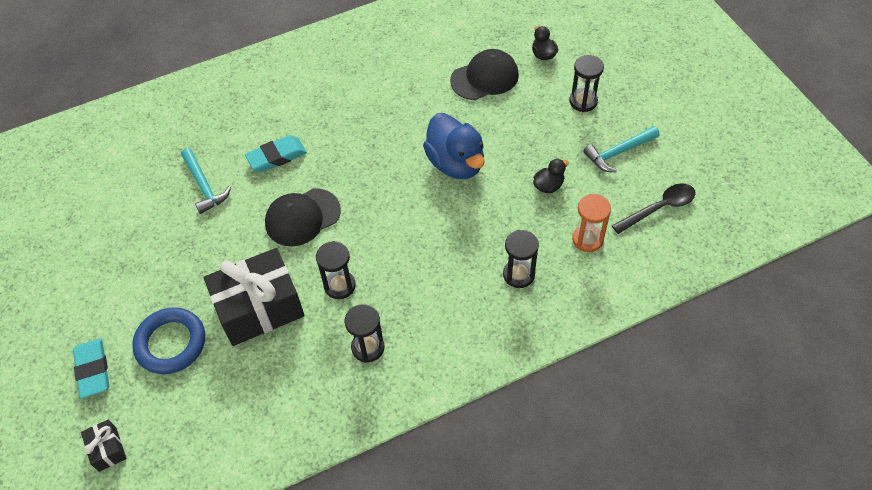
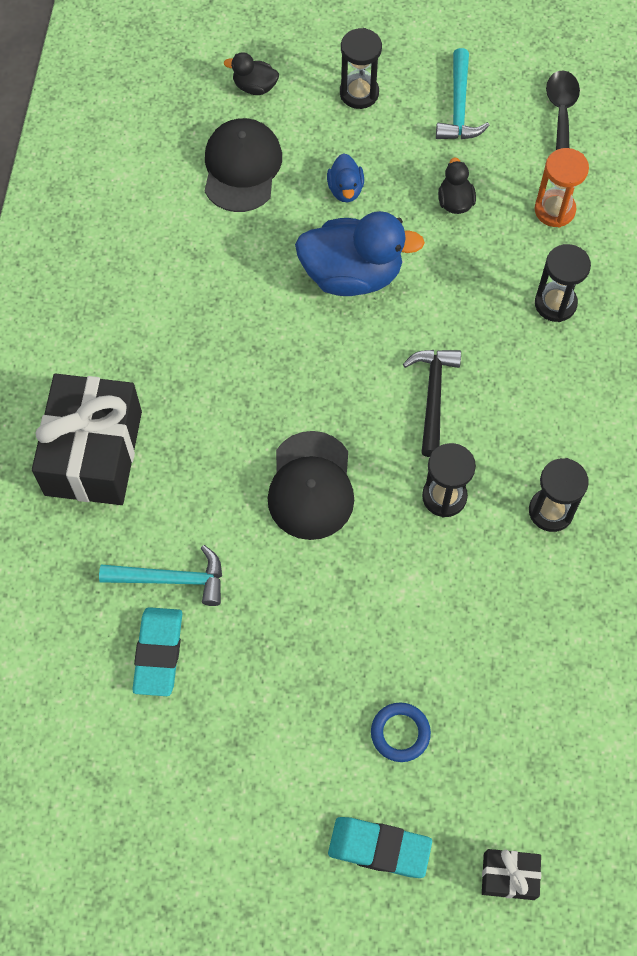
camera: 60 degrees left, 10 degrees up
(171, 343) = (400, 733): blue ring -> blue ring, size x0.57
(259, 308) = (416, 603): black gift -> black gift (93, 453)
(277, 157) = (188, 467): turquoise eraser -> turquoise eraser (158, 653)
(404, 245) = (433, 396): none -> black hammer
(511, 130) = (345, 189): none -> blue duck

